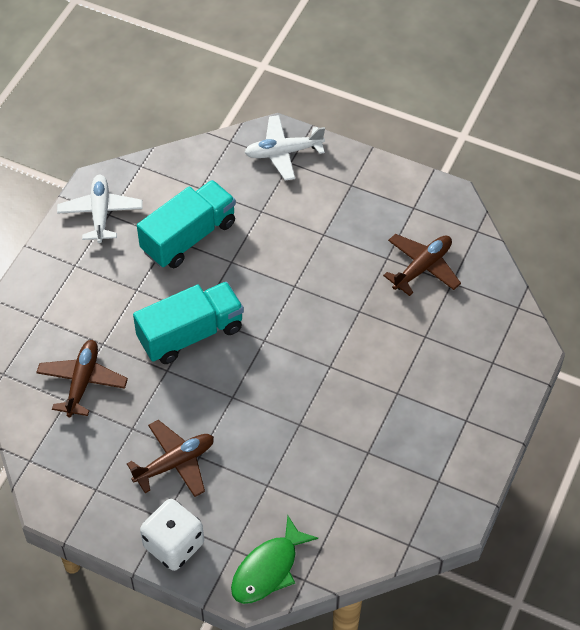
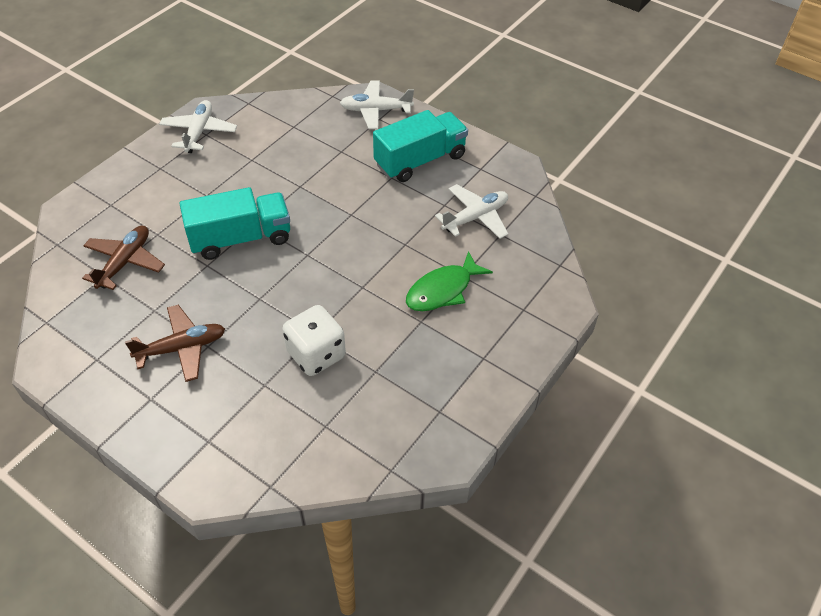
camera: 10 degrees right, 5 degrees down
(174, 545) = (150, 426): white dice -> white dice (316, 354)
(189, 237) = (269, 161): turquoise truck -> turquoise truck (420, 160)
(268, 569) = (236, 468): green fish -> green fish (442, 290)
(422, 268) = (475, 217): brown plane -> white plane

